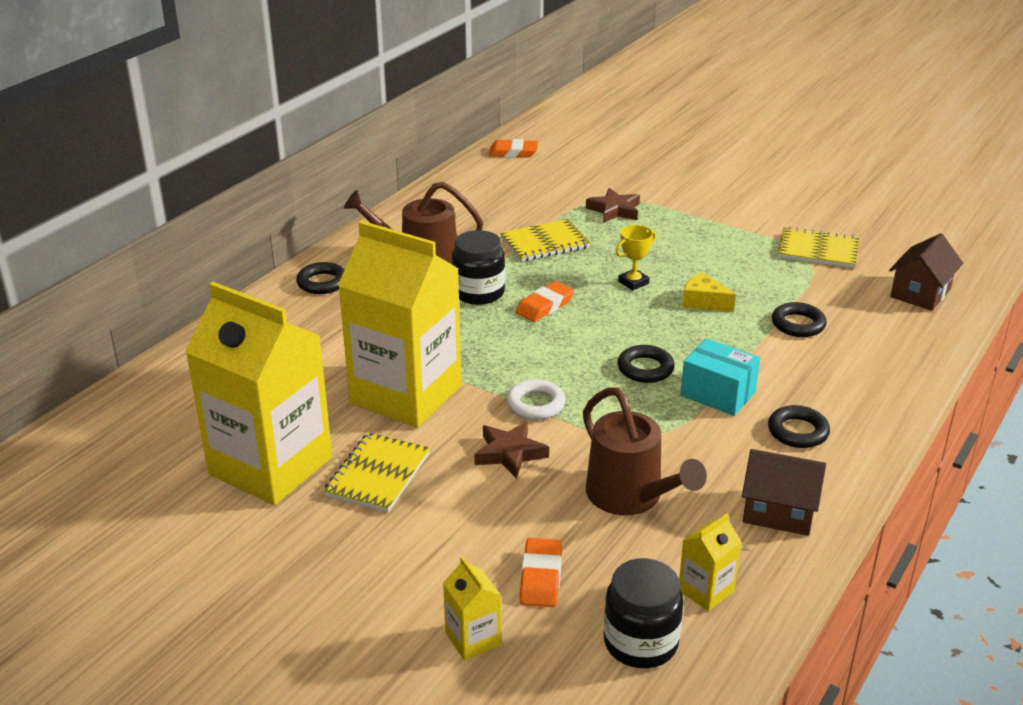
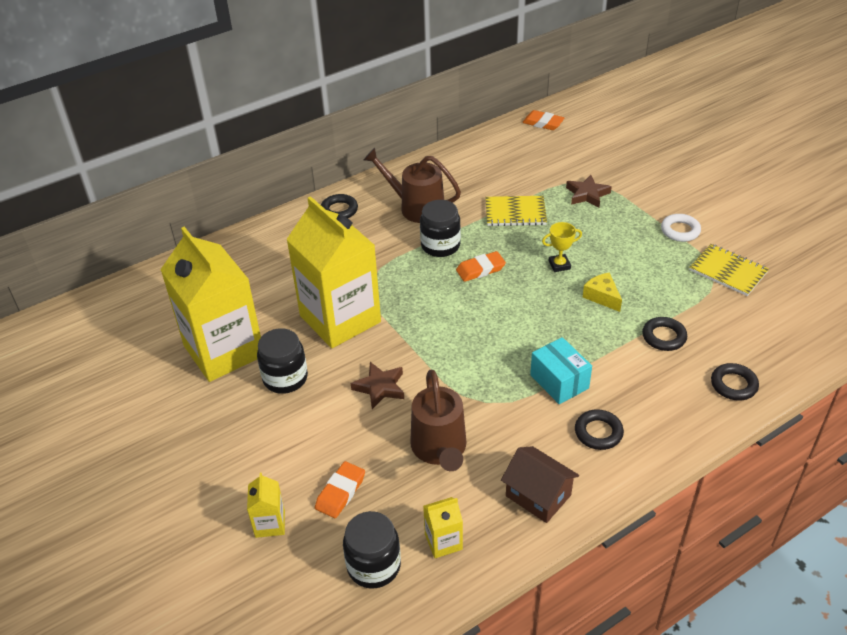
camera: 25 degrees right, 10 degrees up
(378, 475) = (285, 378): yellow notebook -> black jar
(535, 404) = (422, 352): white ring -> white ring (680, 231)
(645, 368) = (519, 344): black ring -> black ring (733, 385)
(920, 293) = (788, 334): brown house -> none

